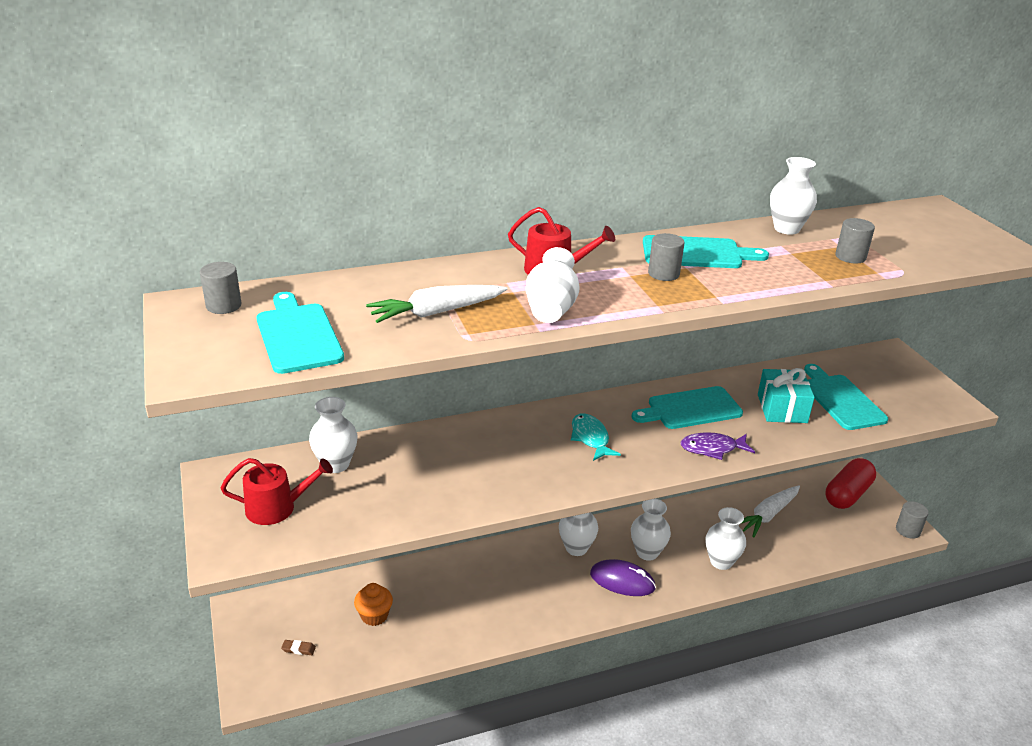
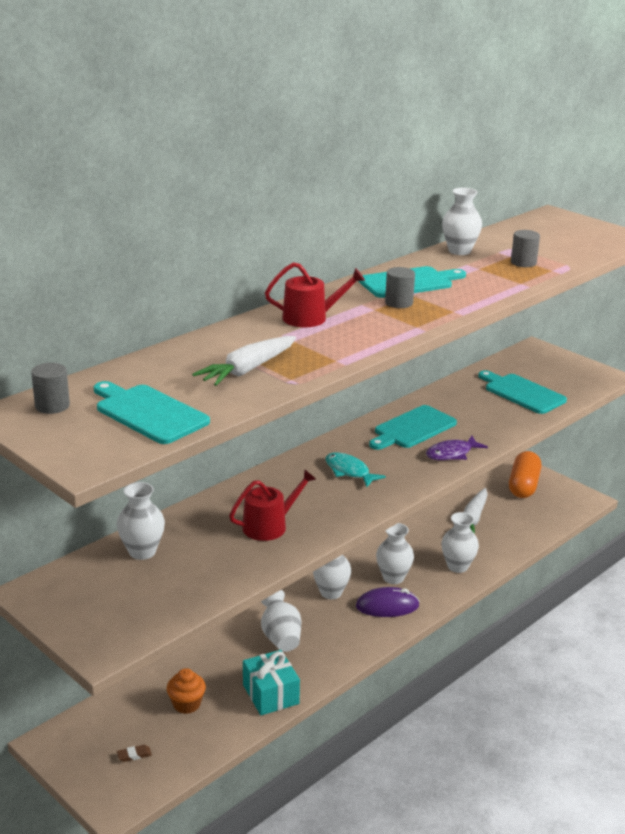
camera: 25 degrees left, 5 degrees down
(277, 508) = (118, 600): red watering can -> red watering can (269, 526)
(551, 309) = (338, 347): white vase -> white vase (280, 637)
(782, 408) = (483, 410): turquoise gift -> turquoise gift (271, 694)
(847, 494) = (523, 486): red capsule -> orange capsule
(908, 530) = (584, 500): grey cylinder -> none

